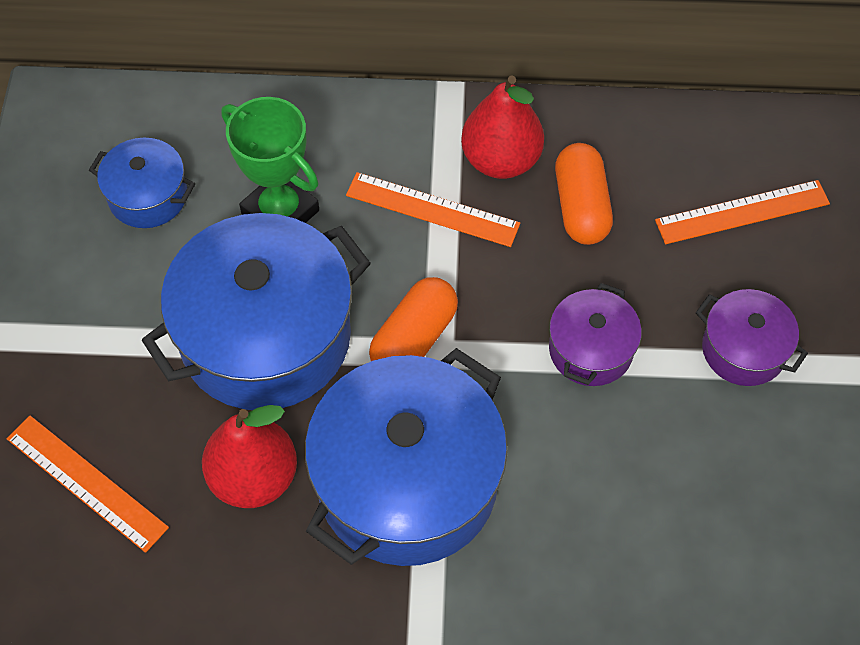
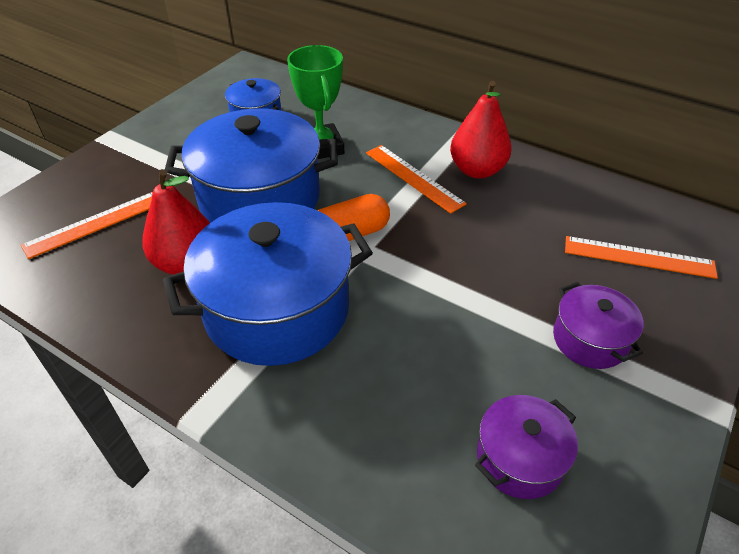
camera: 30 degrees right, 15 degrees down
(86, 482) = (95, 224): orange ruler -> orange ruler turned 75 degrees clockwise
(581, 206) = (515, 211): orange capsule -> none
(590, 349) = (466, 290): purple pot -> purple pot (519, 458)

